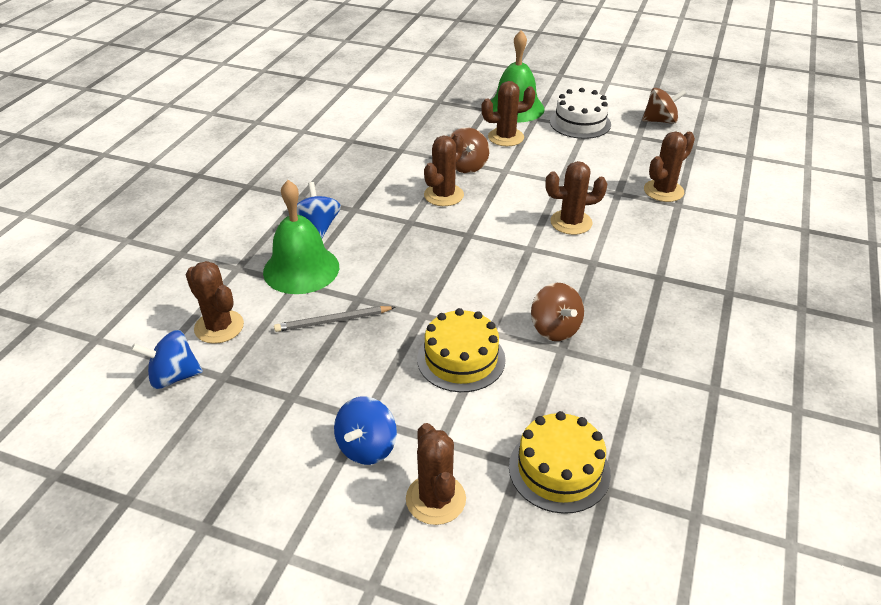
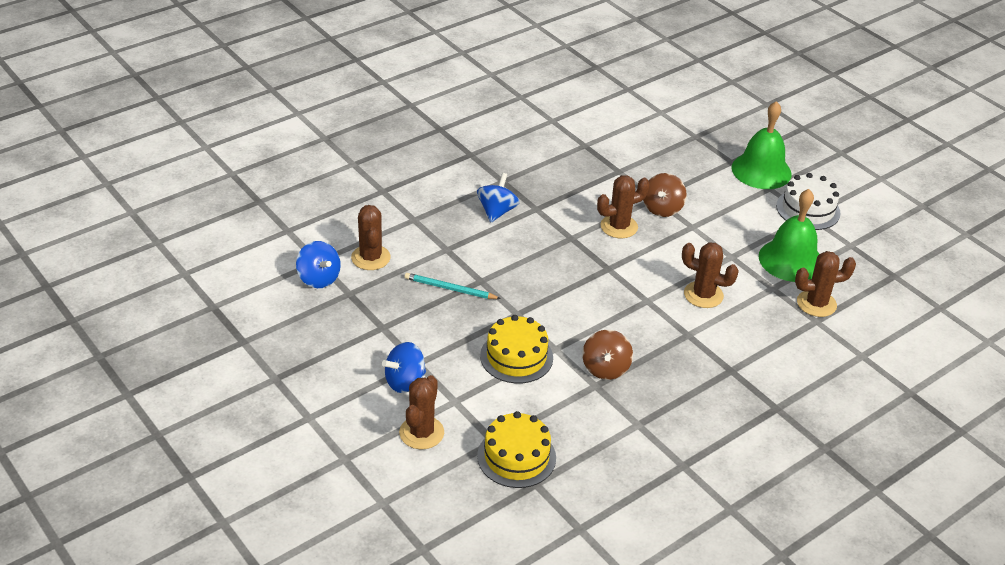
camera: 30 degrees right, 0 degrees up
(173, 376) = (319, 278): blue spinning top -> blue spinning top turned 150 degrees counterclockwise
(301, 269) = (458, 240): green bell -> green bell (791, 260)
(333, 321) = (450, 289): grey pencil -> turquoise pencil
(506, 137) = (723, 196): brown cactus -> none
(660, 121) = (890, 238): brown spinning top -> none

